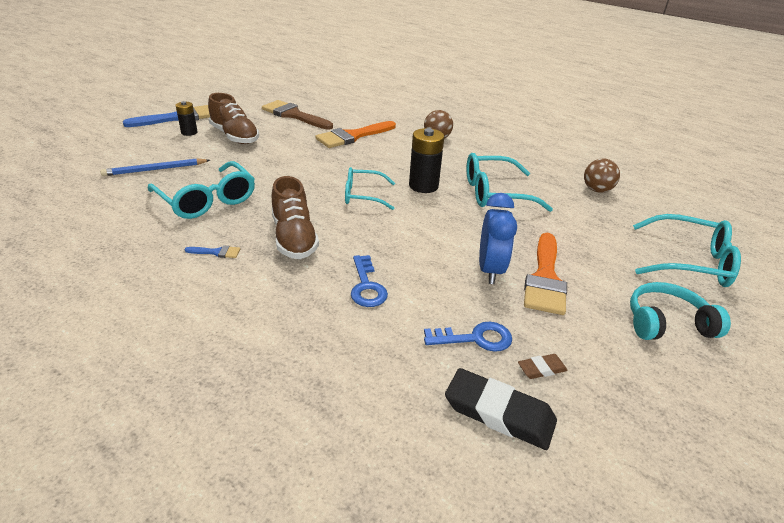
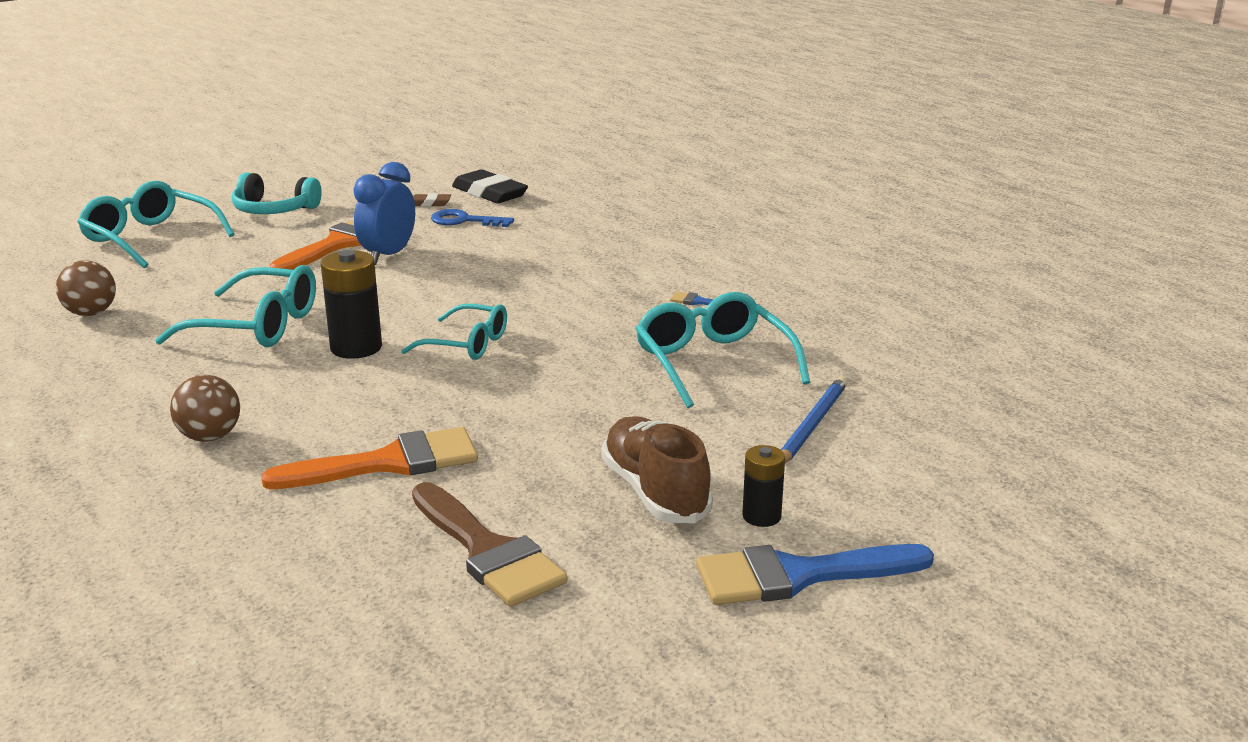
camera: 160 degrees left, 10 degrees down
(155, 170) = (811, 425): blue pencil -> blue pencil turned 60 degrees counterclockwise
(294, 238) = (598, 305): brown shoe -> none
(366, 286) = (537, 259): blue key -> none

